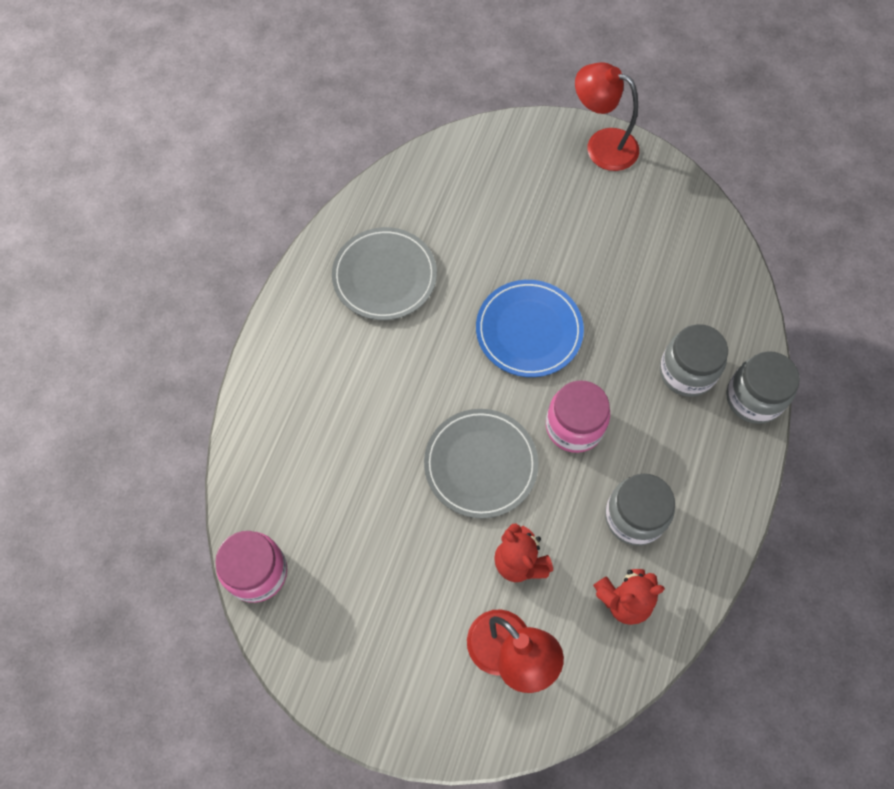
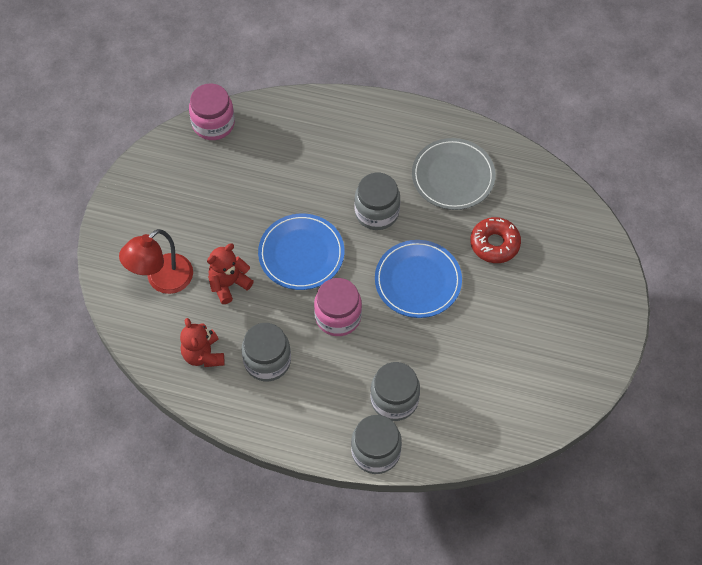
camera: 85 degrees right, 5 degrees down
(427, 368) = (376, 212): none -> grey jar
(480, 464) = (301, 254): grey plate -> blue plate
(484, 243) = (494, 244): none -> red donut
(601, 145) = (610, 330): red lamp -> none

